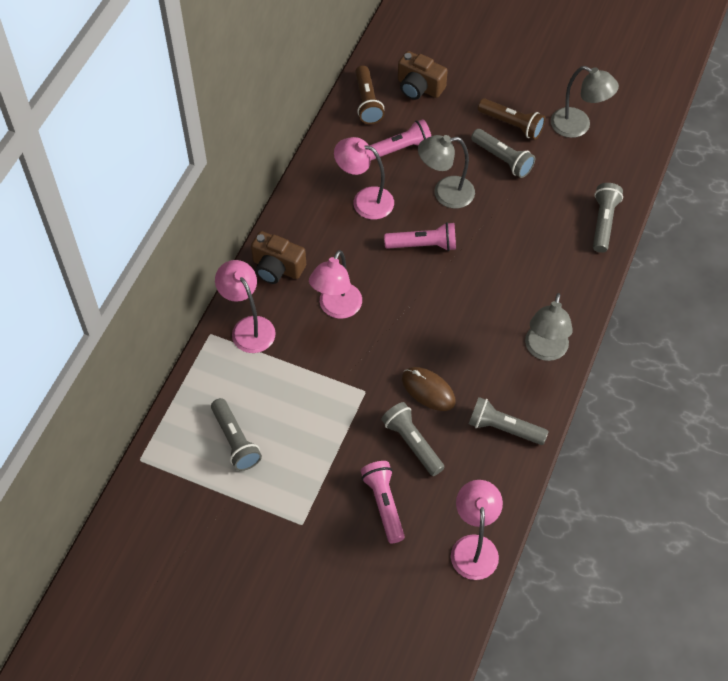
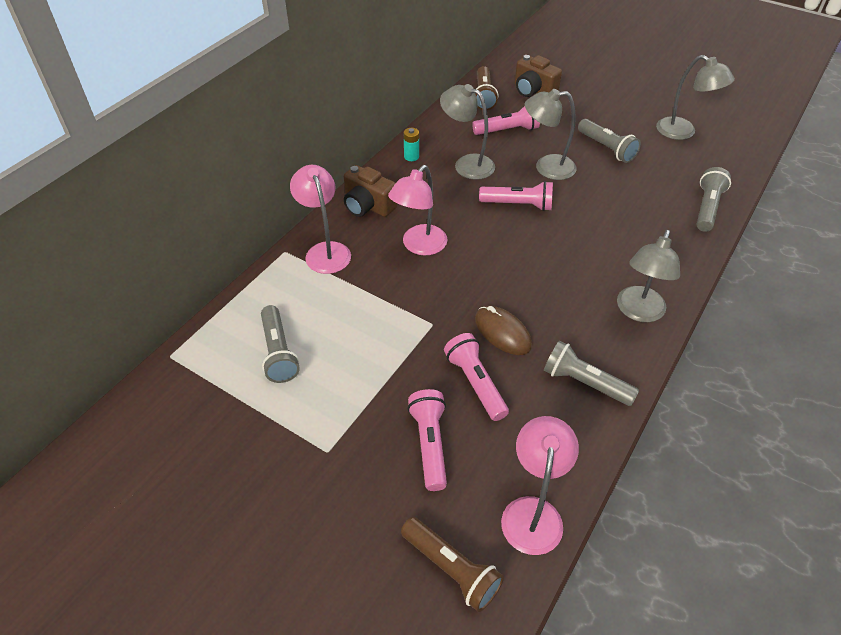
camera: 10 degrees right, 10 degrees down
(307, 198) = (411, 157): none -> turquoise battery
(365, 200) = (467, 164): pink lamp -> grey lamp
(412, 443) = (475, 383): grey flashlight -> pink flashlight
(512, 125) = (618, 124): brown flashlight -> brown flashlight (451, 569)

